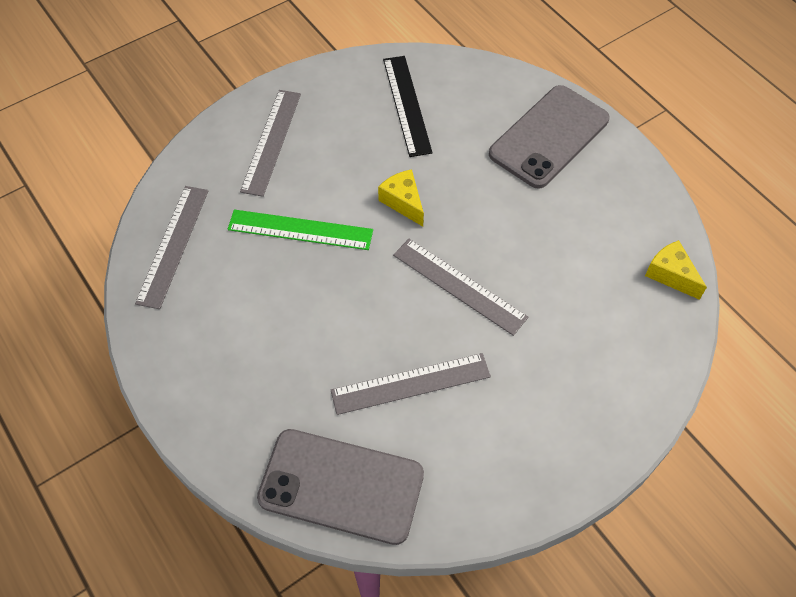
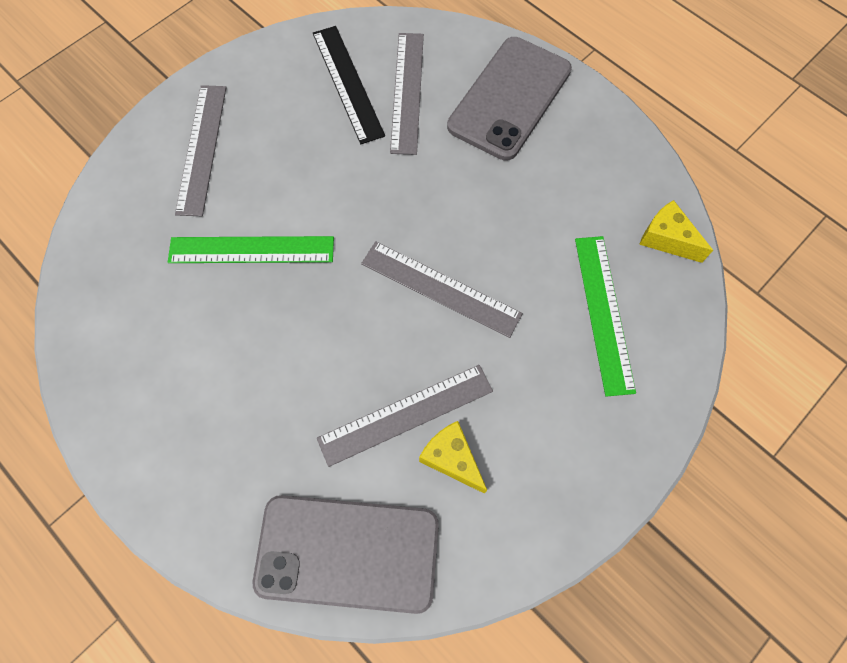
camera: 10 degrees left, 10 degrees up
(173, 245) = (107, 291): grey ruler -> grey ruler (407, 92)
(403, 202) = (362, 199): yellow cheese -> yellow cheese (451, 459)
(602, 328) = (604, 313): none -> green ruler

